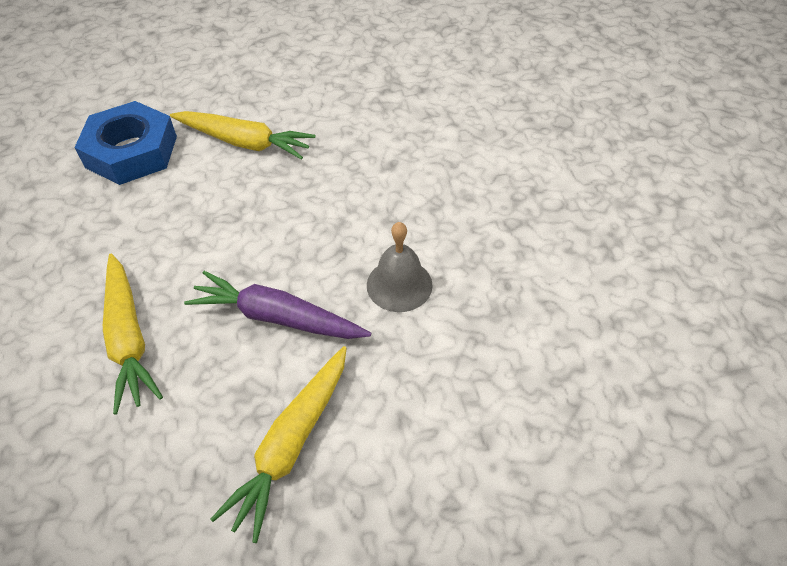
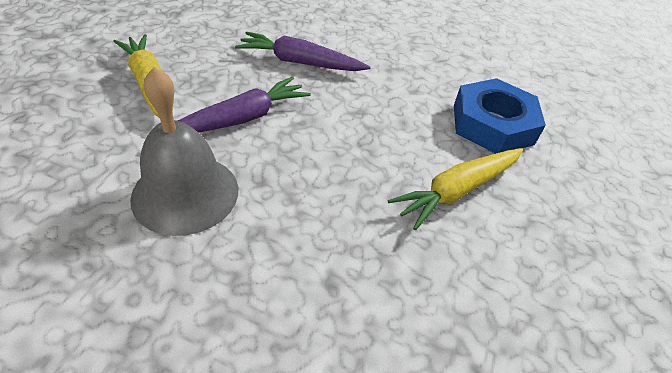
camera: 120 degrees right, 5 degrees down
(128, 338) = (300, 62): yellow carrot -> purple carrot
(399, 285) = (185, 193): grey bell -> grey bell, size x1.57

